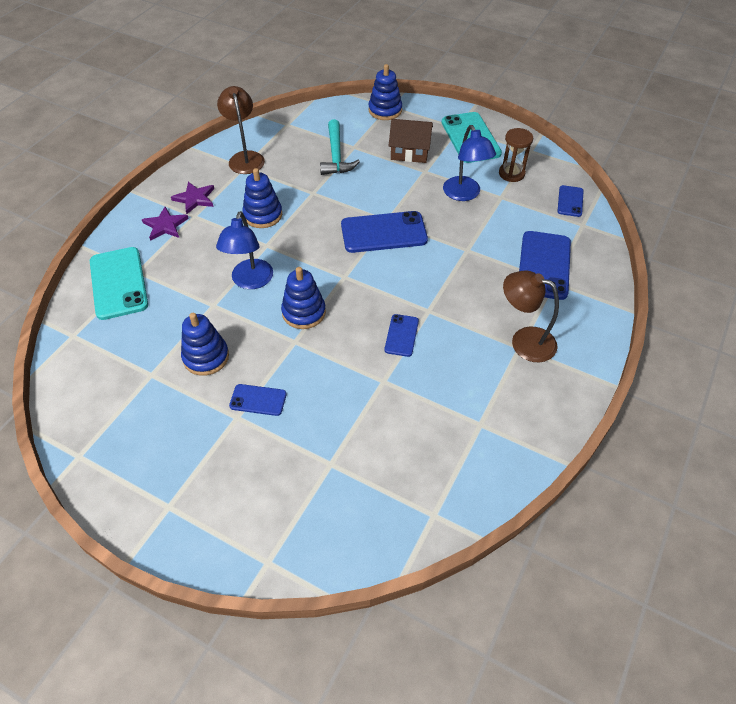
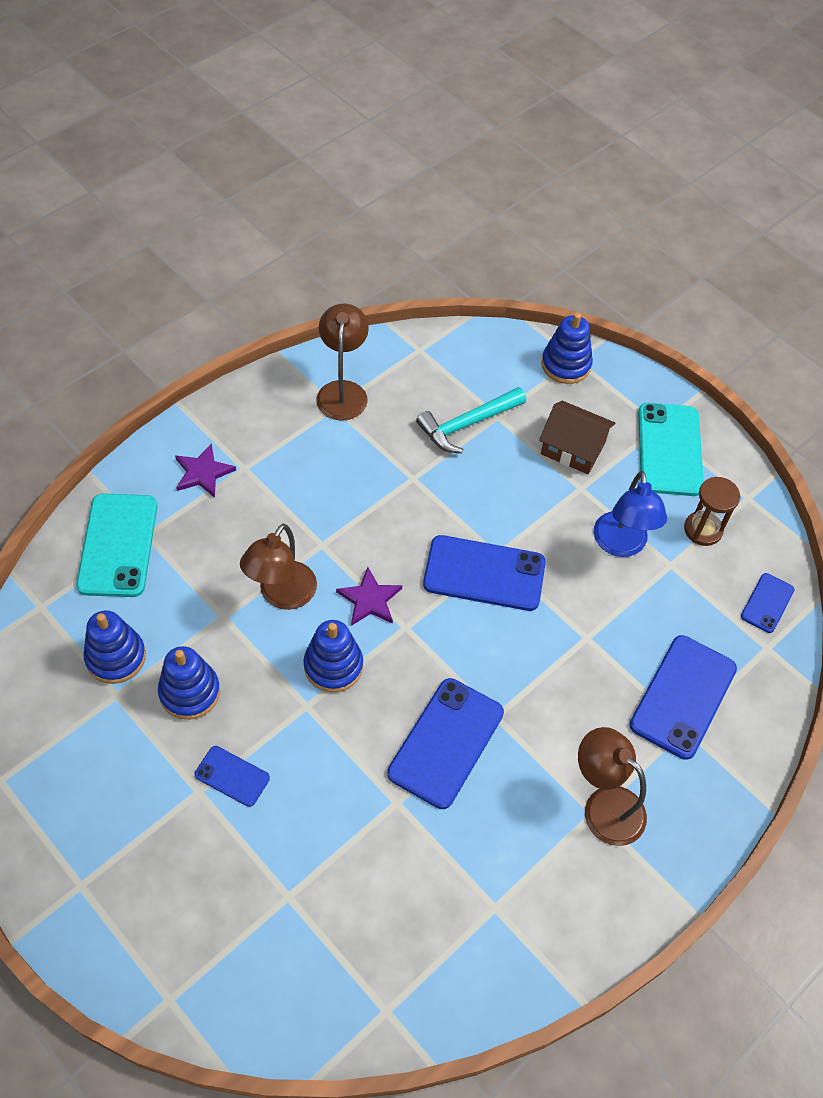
camera: 15 degrees right, 5 degrees up
(195, 199) = (254, 440): purple star -> purple star (369, 599)
(250, 281) = (282, 595): blue lamp -> brown lamp
(263, 215) = (334, 494): blue stacking toy -> blue stacking toy (116, 657)
(336, 155) = (467, 424): turquoise hammer -> turquoise hammer turned 45 degrees clockwise
(401, 335) = (446, 742): blue phone -> blue phone, size x1.88

